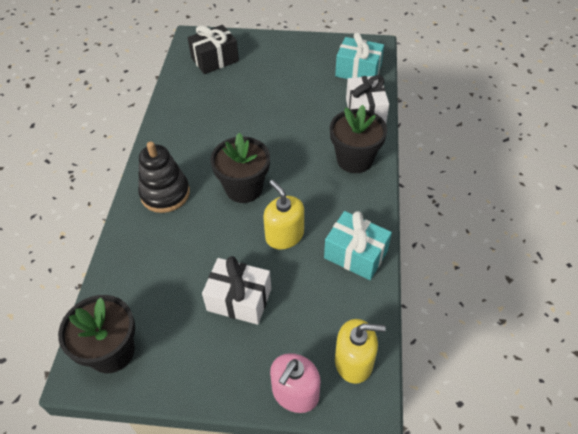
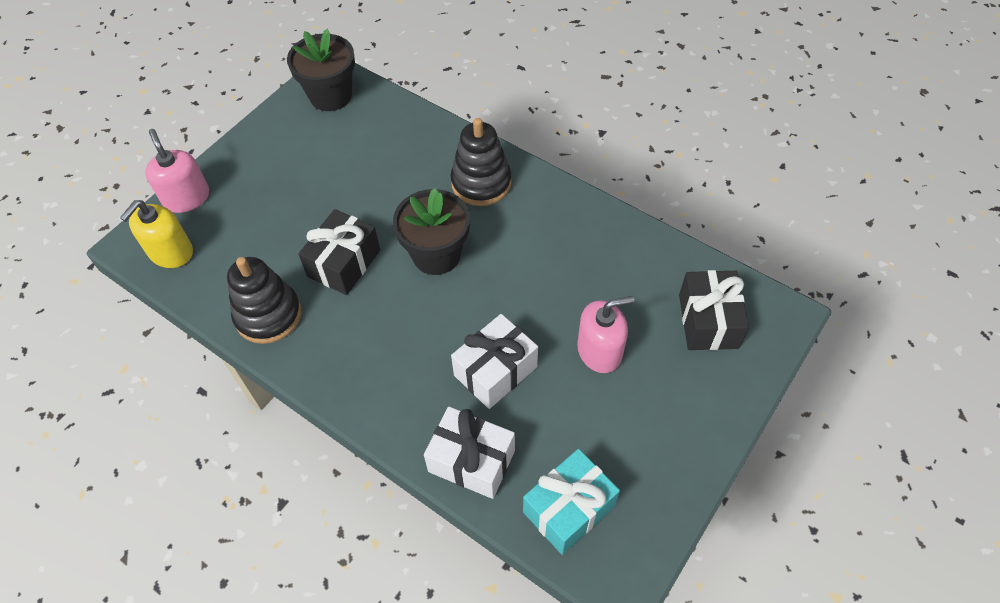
camera: 120 degrees right, 5 degrees up
(239, 299) = (304, 195): white gift -> white gift (495, 371)
(262, 91) = (599, 351): none -> pink soap dispenser
(284, 235) = (344, 263): yellow soap dispenser -> black gift
(354, 159) = (395, 393): black flower pot -> none
(355, 254) = (268, 315): turquoise gift -> black stacking toy

